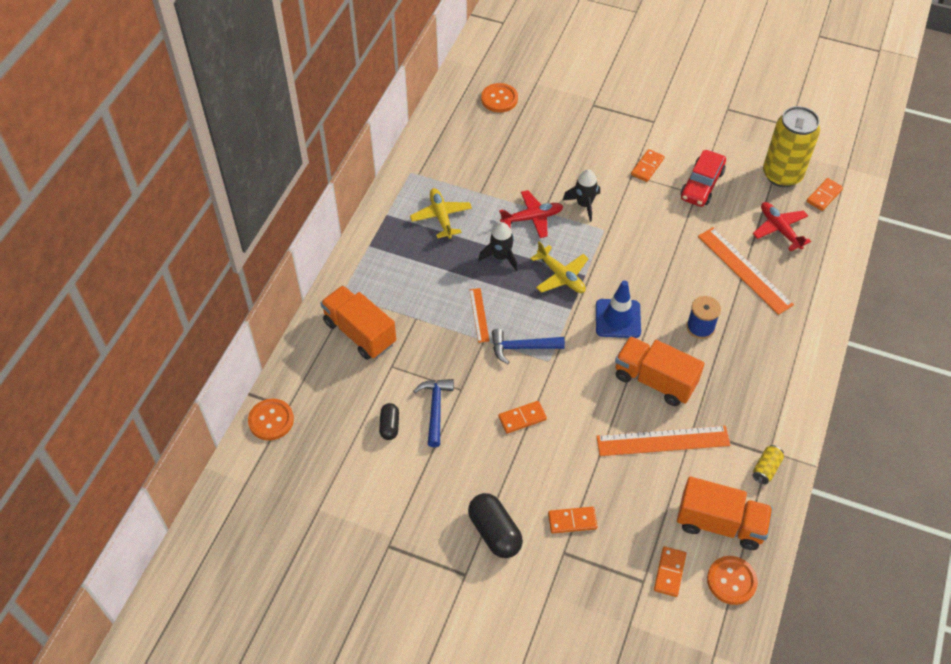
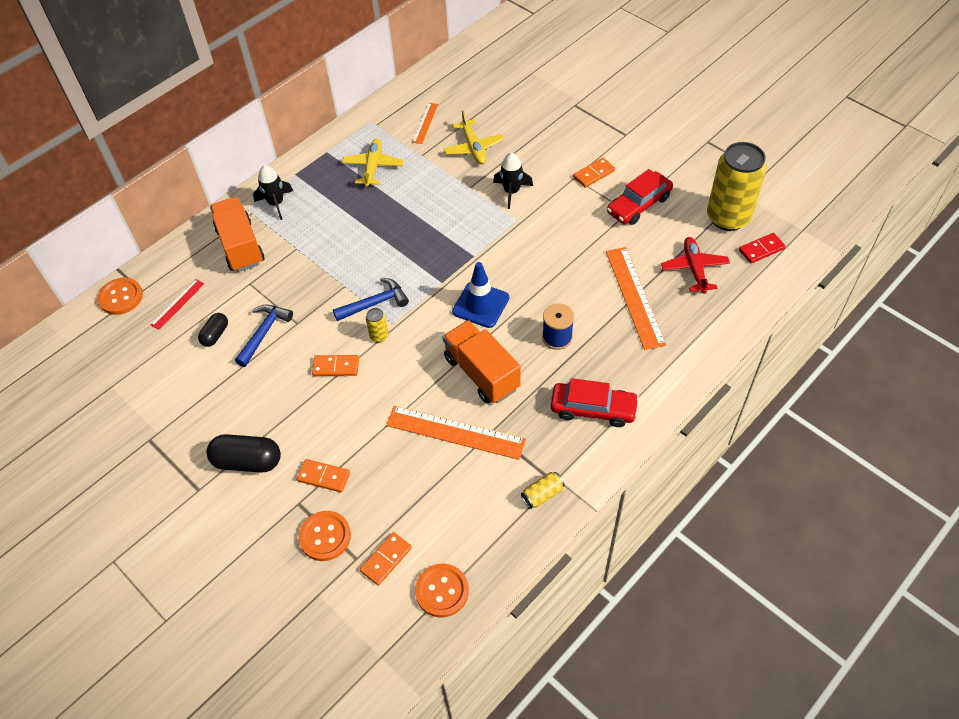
camera: 25 degrees right, 0 degrees up
(333, 408) = (177, 304): none -> red ruler
(479, 315) = (354, 262): orange ruler -> orange ruler (425, 123)
(494, 532) = (247, 461): black capsule -> black capsule turned 75 degrees counterclockwise
(499, 99) = (489, 78): orange button -> orange button (325, 536)
(501, 257) = (405, 217): black rocket -> black rocket (276, 203)
(522, 347) = (375, 303): blue hammer -> blue hammer turned 135 degrees clockwise
(532, 218) = (455, 191): red plane -> none
(544, 377) = (379, 336): none -> yellow can
(561, 276) = (450, 250): yellow plane -> yellow plane (473, 148)
(720, 524) = (463, 531): orange truck -> none
(765, 380) = (593, 409): none -> red car
(824, 195) = (761, 249): orange domino -> red domino

